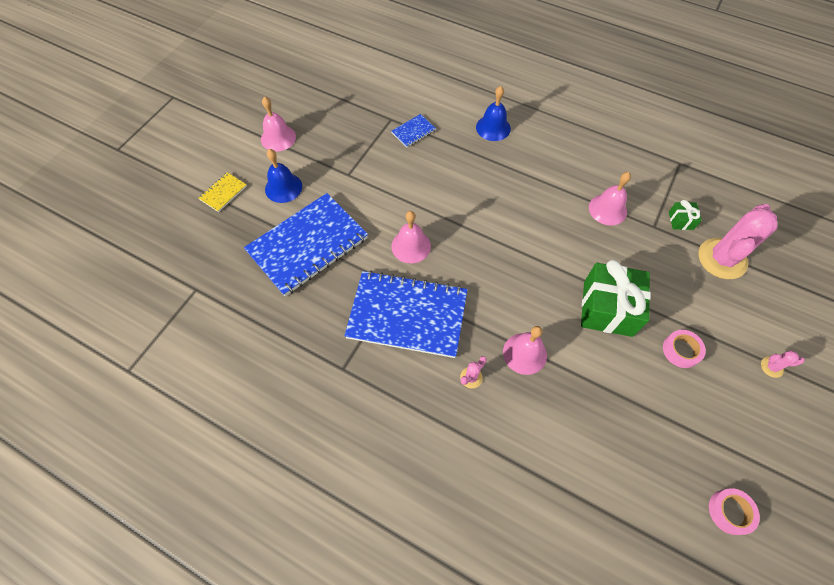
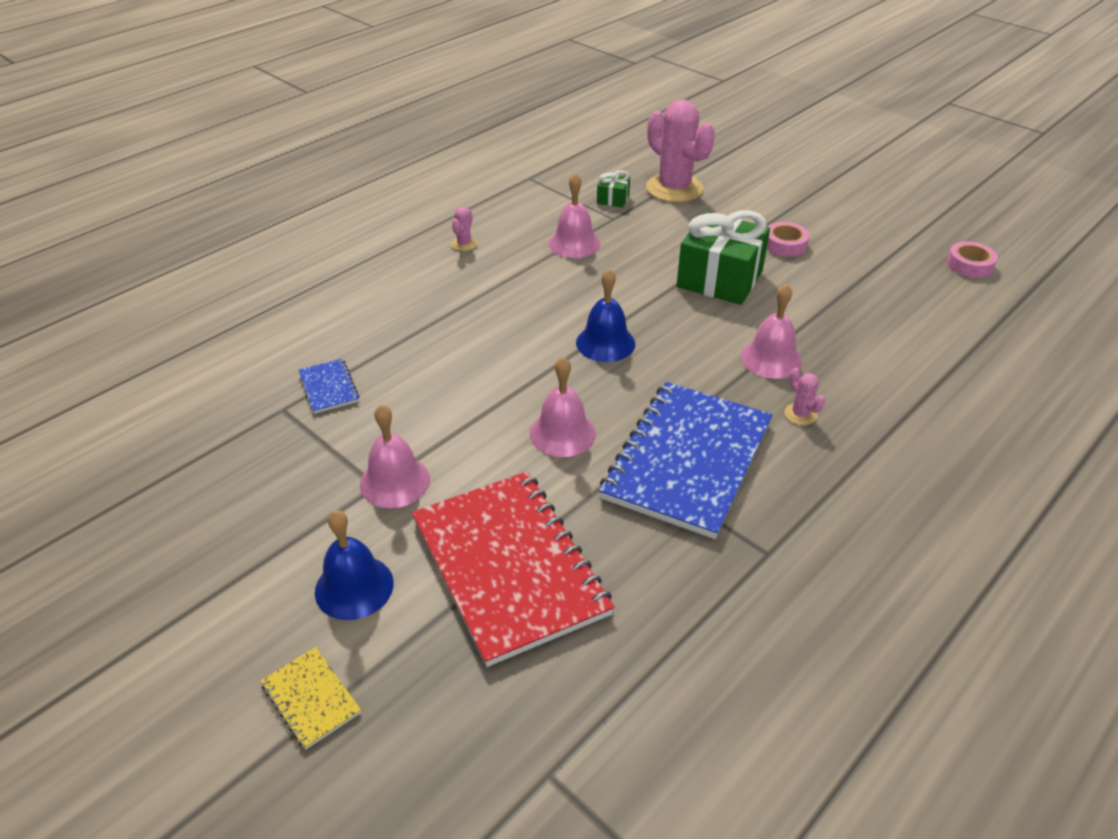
camera: 75 degrees left, 20 degrees down
(278, 138) = (215, 580): pink bell -> pink bell (395, 481)
(308, 245) = (509, 566): blue notebook -> red notebook
(493, 127) = (377, 304): blue bell -> blue bell (605, 343)
(772, 367) = (812, 198): pink cactus -> pink cactus (464, 244)

